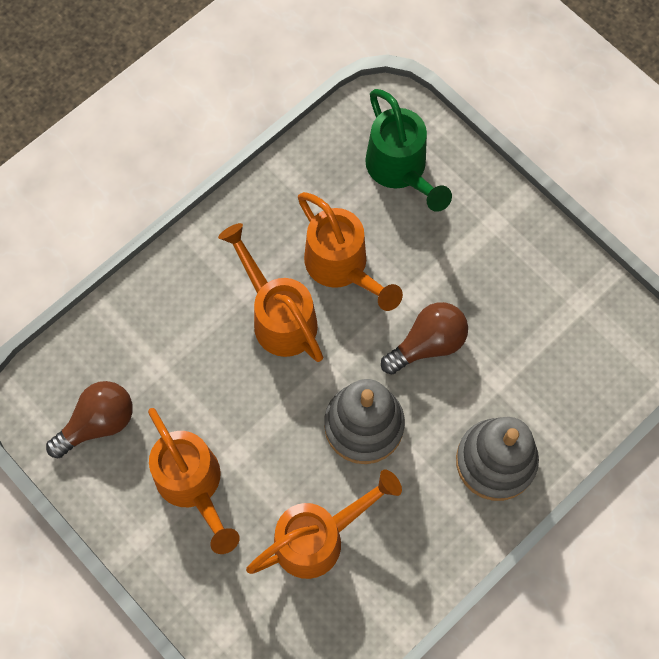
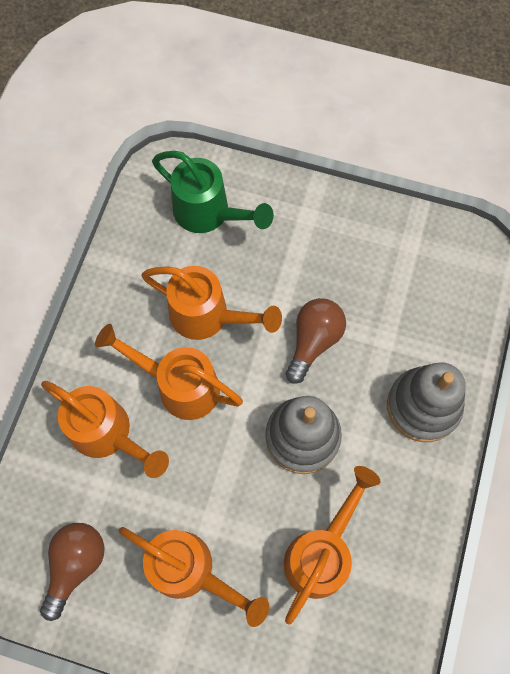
camera: 30 degrees left, 0 degrees up
(190, 326) = (108, 435): none -> orange watering can

